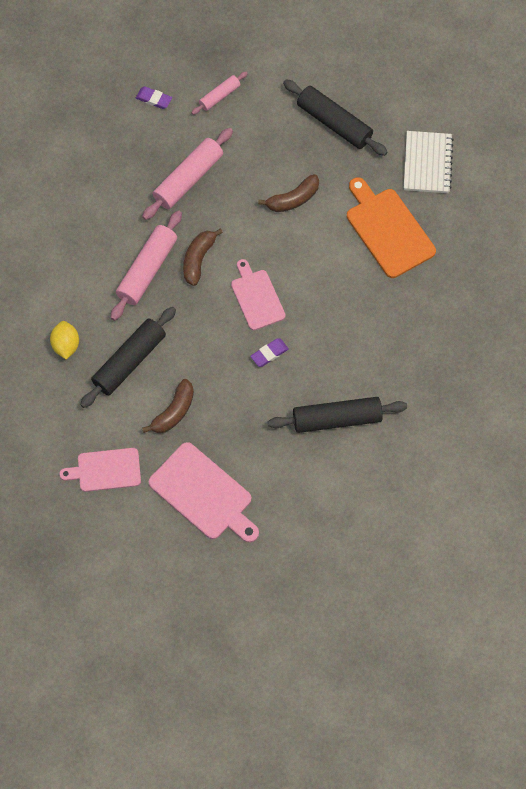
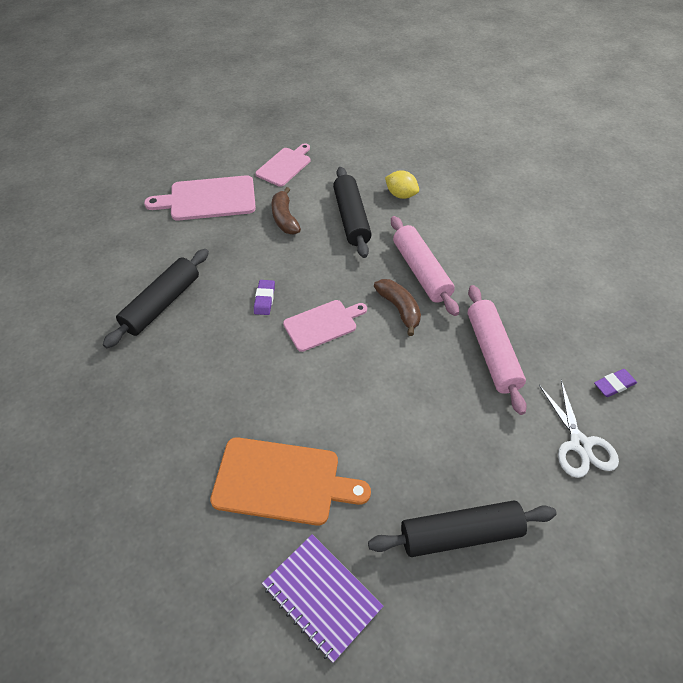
camera: 130 degrees right, 15 degrees down
(219, 96) = (580, 444): pink rolling pin -> white scissors
(256, 297) = (323, 324): pink cutting board -> pink cutting board turned 45 degrees counterclockwise
(293, 199) = (396, 421): brown banana -> none
(427, 163) = (321, 597): white notebook -> purple notebook

